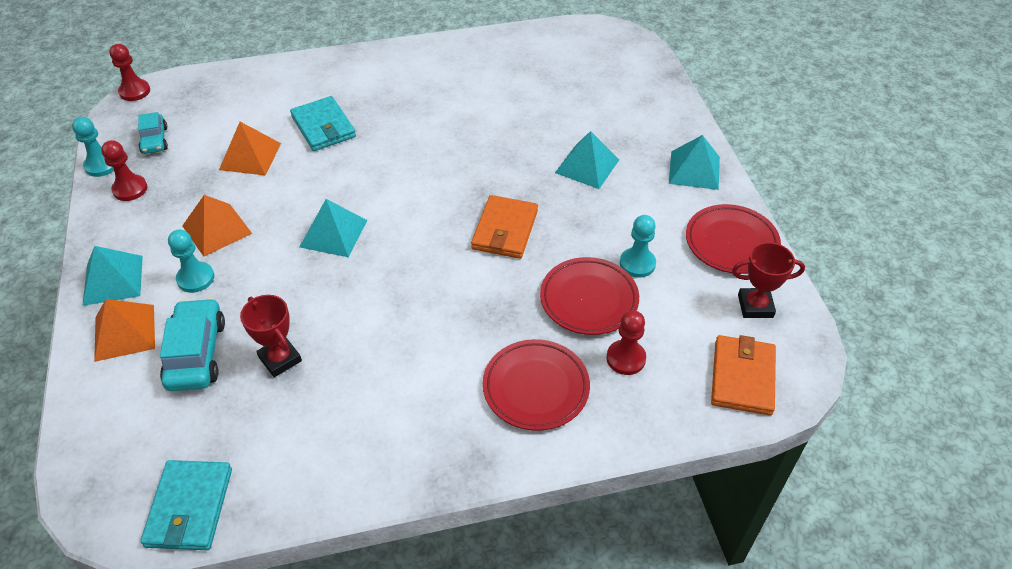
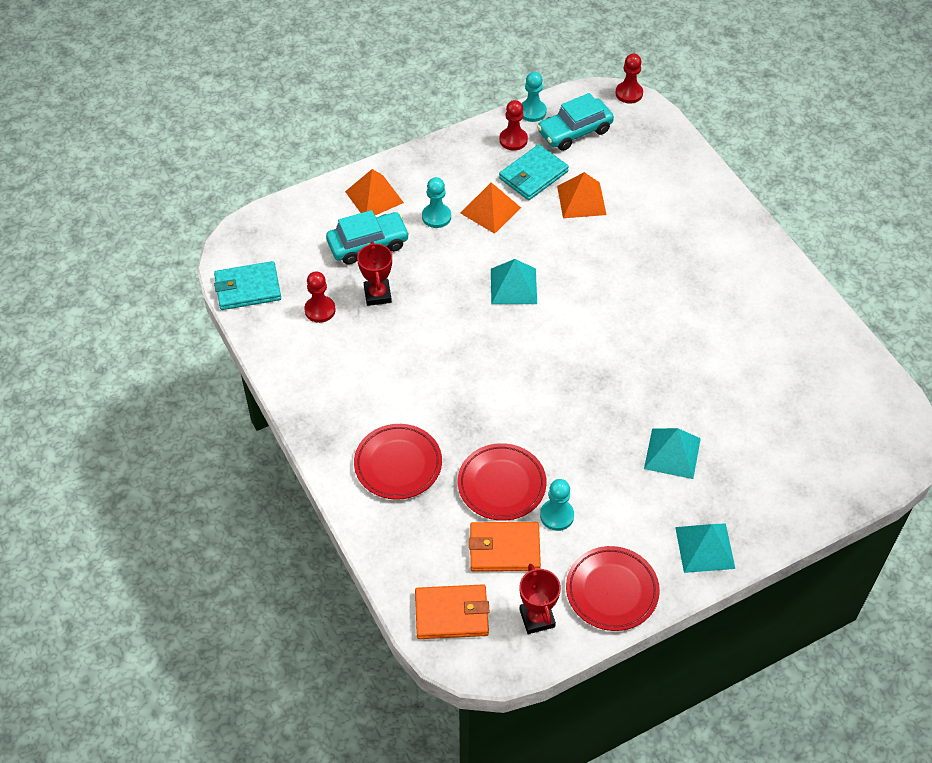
camera: 75 degrees right, 5 degrees up
(113, 280) = (419, 170): turquoise pyramid -> none
(155, 140) = (574, 131): turquoise car -> turquoise car, size x1.61
(280, 359) = (377, 295): red trophy -> red trophy turned 45 degrees counterclockwise
(323, 127) = (640, 237): turquoise wallet -> turquoise wallet (533, 175)
(505, 230) = (561, 405): orange wallet -> orange wallet (504, 549)
(626, 358) = (446, 523): red pawn -> red pawn (320, 310)

